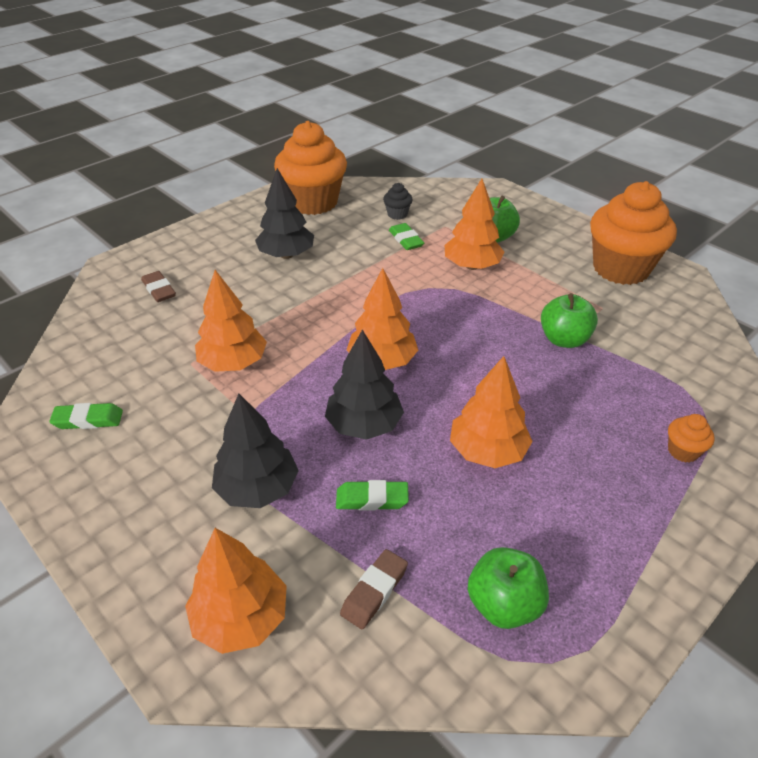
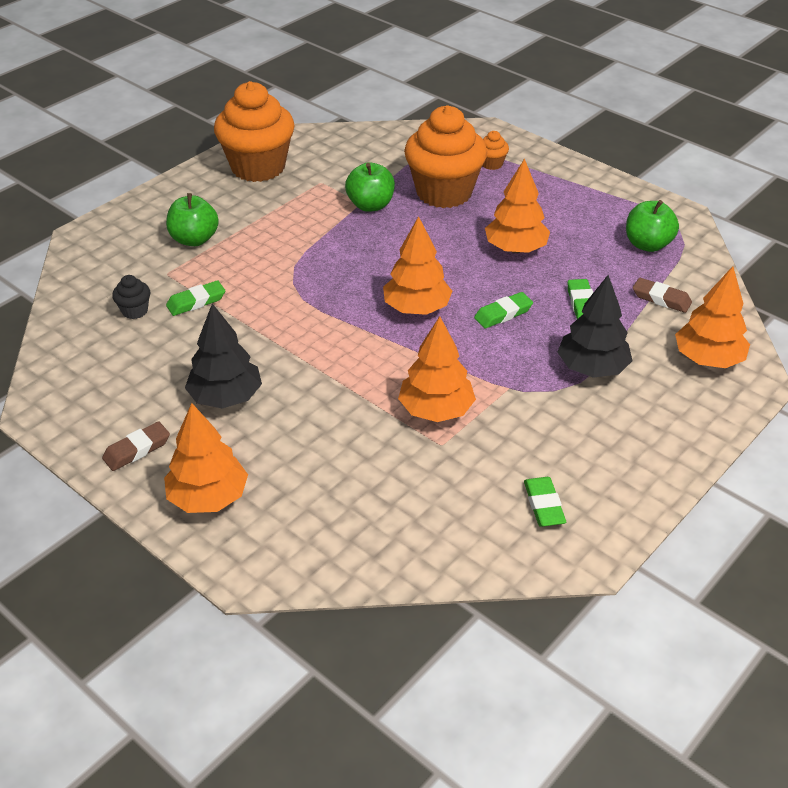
camera: 95 degrees left, 0 degrees up
(159, 290) = (306, 504): brown eraser -> brown eraser (137, 450)
(313, 202) = (92, 388): orange cupcake -> orange cupcake (444, 192)
(364, 425) = (503, 314): black tree -> green eraser
(472, 266) = (252, 254): orange tree -> orange tree (208, 497)

